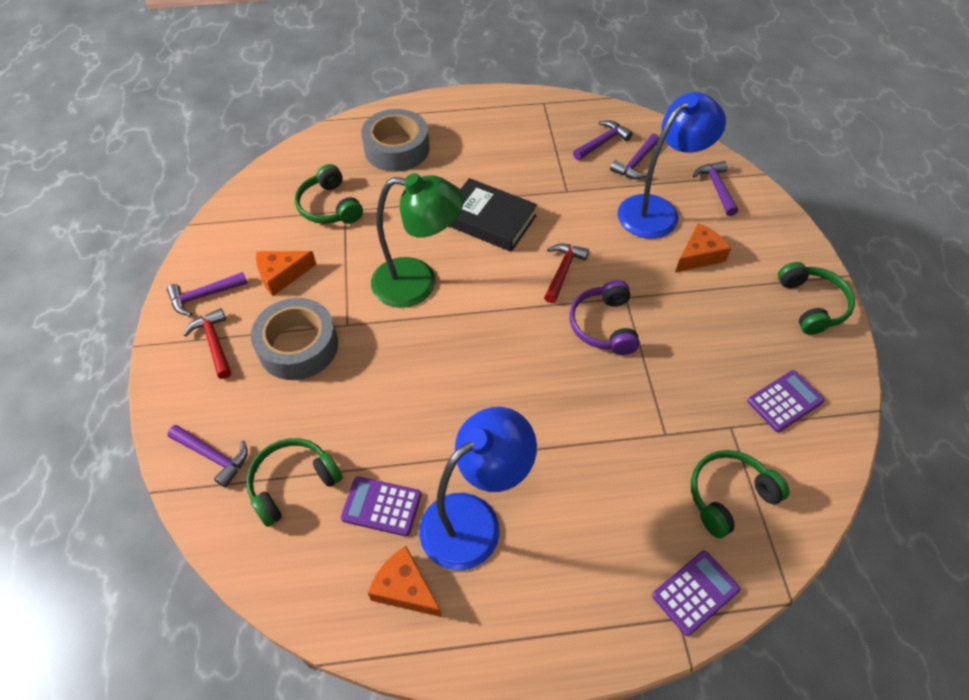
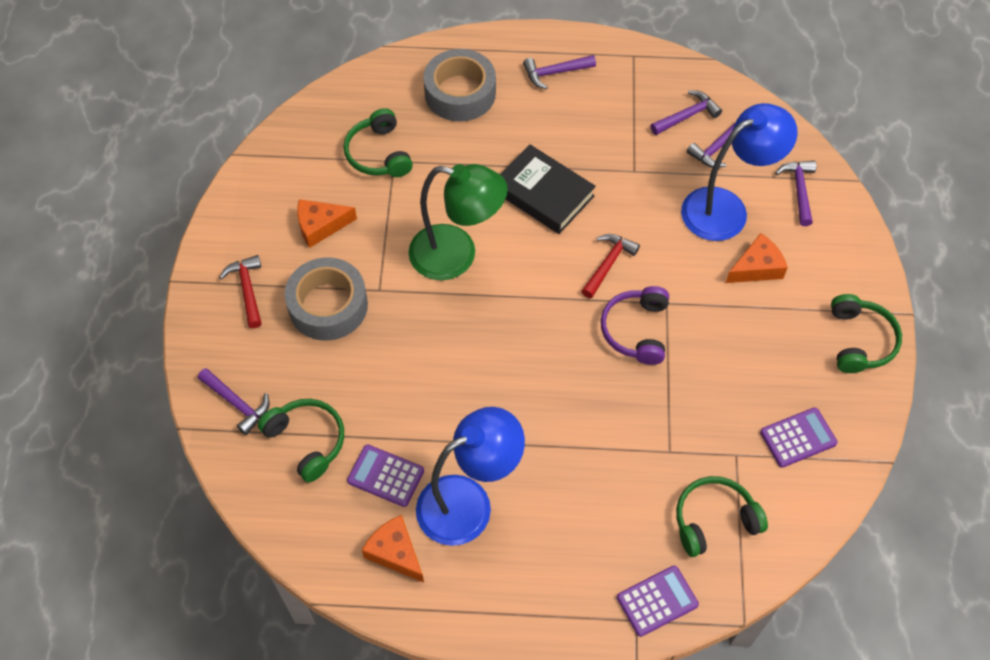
camera: 10 degrees right, 5 degrees up
(204, 296) = (241, 238): purple hammer -> purple hammer (554, 73)
(292, 483) = (307, 441): green headphones -> green headphones turned 75 degrees clockwise

